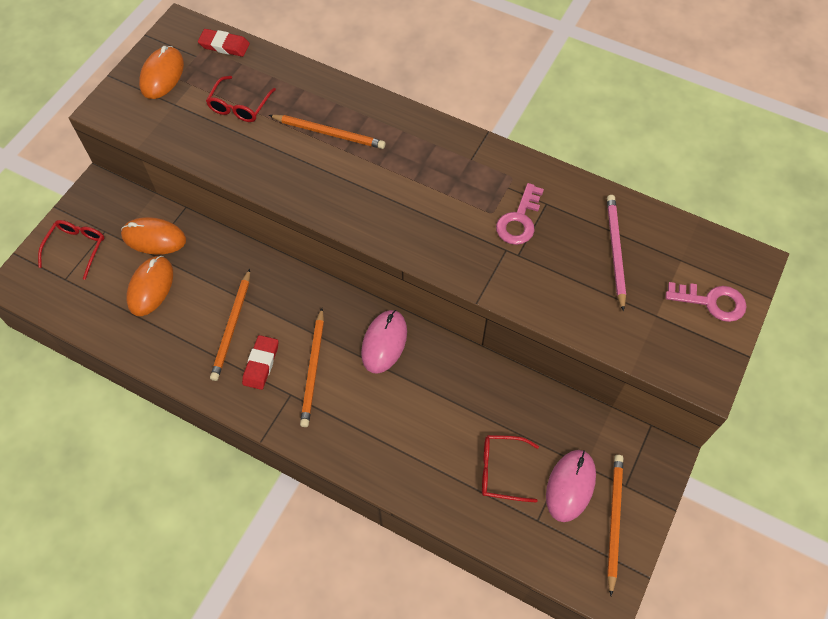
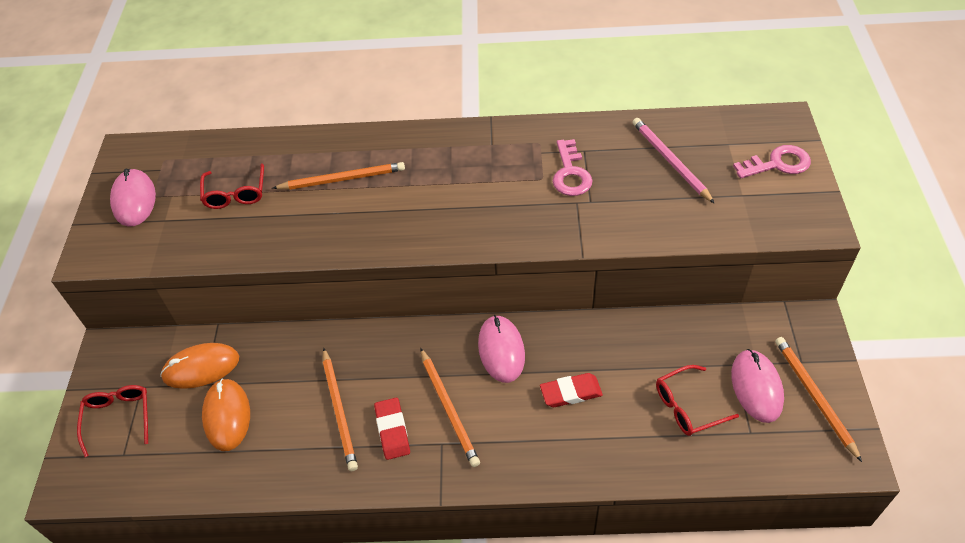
camera: 25 degrees left, 10 degrees down
(162, 75) = (134, 200): orange mouse -> pink mouse
(224, 45) = (184, 149): red eraser -> red eraser (571, 392)

